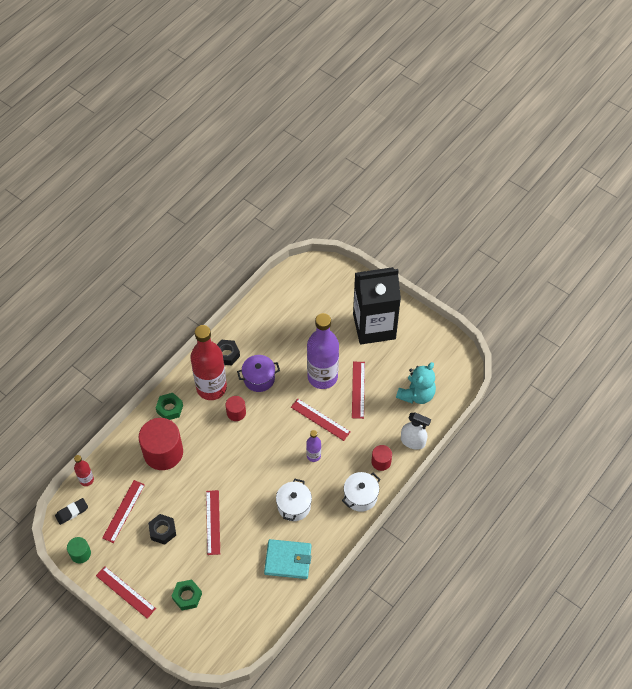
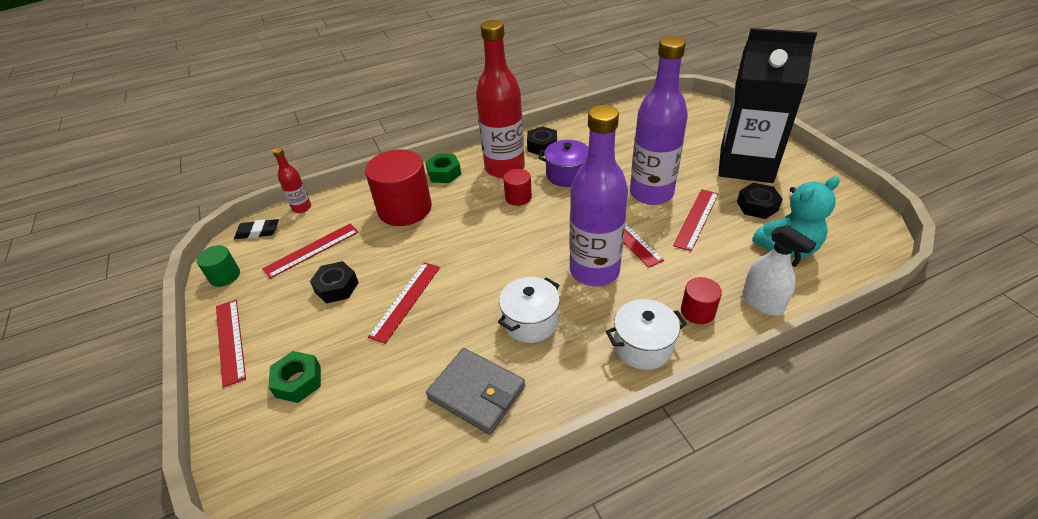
camera: 30 degrees right, 15 degrees down
(288, 560) = (477, 392): turquoise wallet -> grey wallet
(313, 455) = (594, 271): purple bottle -> purple bottle, size x2.20
(391, 364) = (757, 206): none -> black nut

